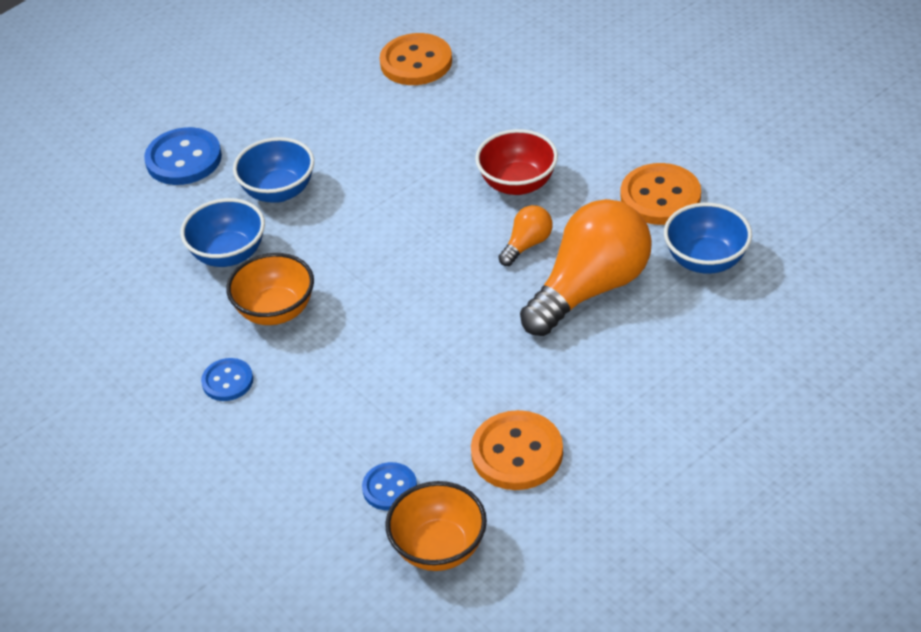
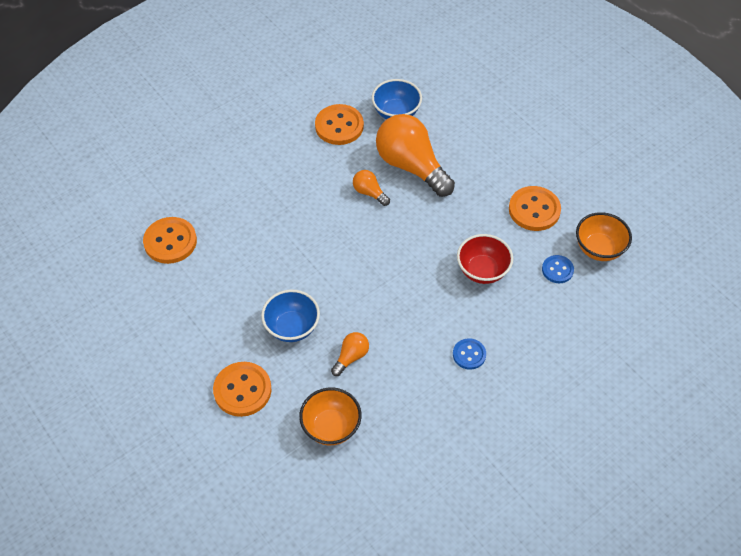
camera: 90 degrees left, 10 degrees up
(184, 159) = (242, 390): blue button -> orange button
(229, 254) = (351, 357): blue bowl -> orange light bulb
(276, 311) = (409, 328): orange bowl -> orange bowl (331, 427)
(517, 184) = (313, 193): red bowl -> red bowl (482, 271)

